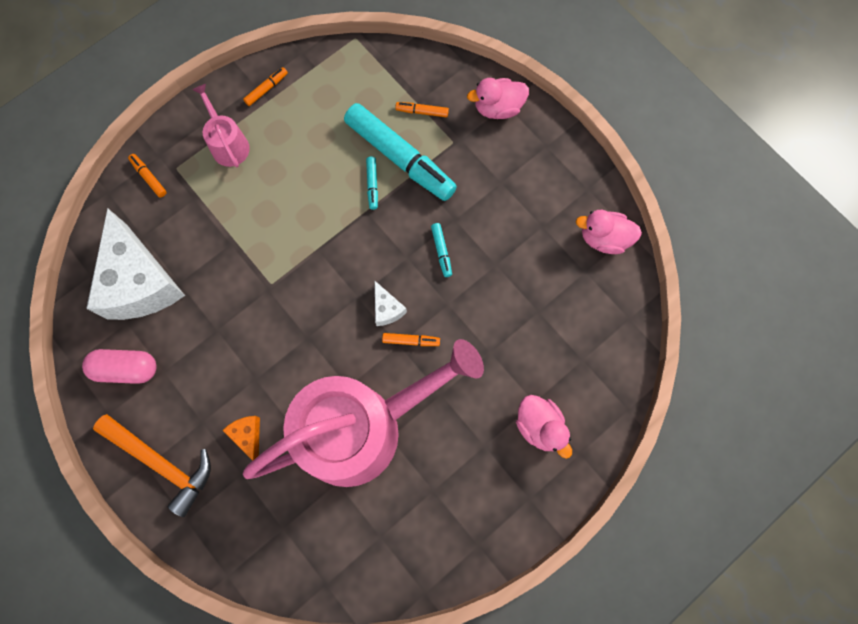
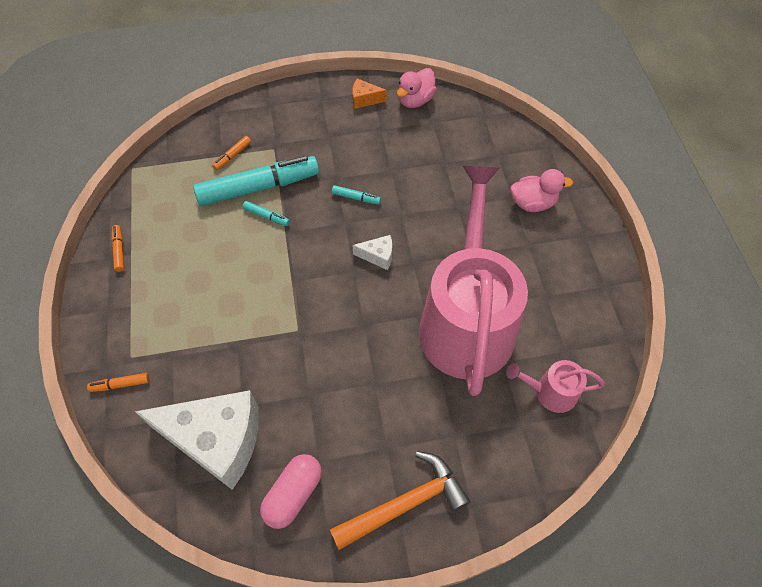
camera: 60 degrees left, 15 degrees down
(228, 144) = (144, 303): pink watering can -> pink watering can (550, 392)
(248, 435) = (422, 414): orange cheese -> orange cheese (364, 99)
(411, 341) = (415, 252): orange marker -> none
(498, 108) = (269, 110): pink duck -> none

